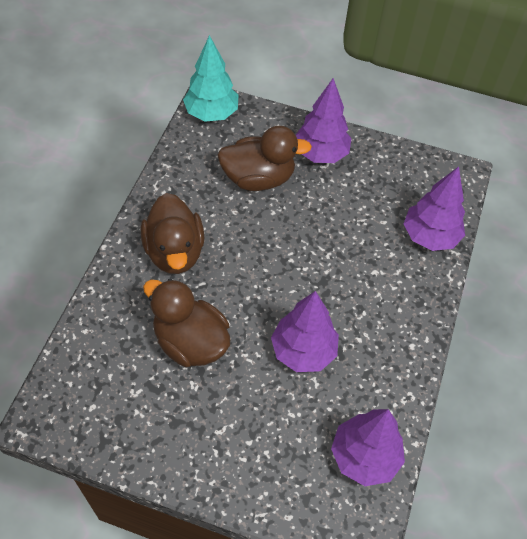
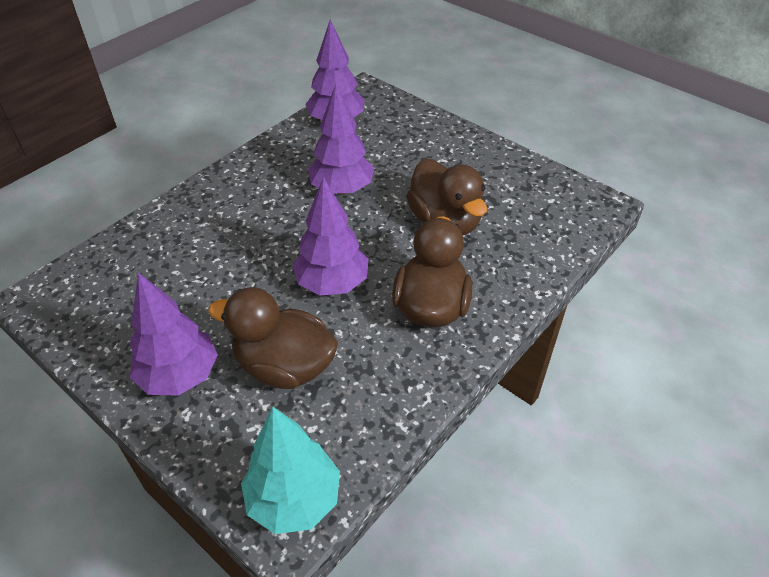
camera: 155 degrees left, 10 degrees down
(429, 236) = (141, 244): purple tree -> purple tree (332, 284)

